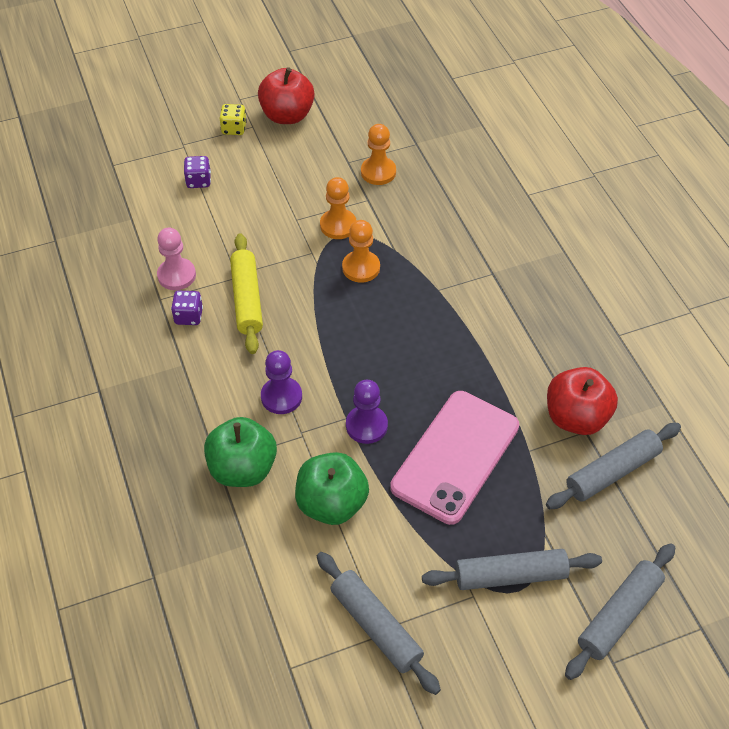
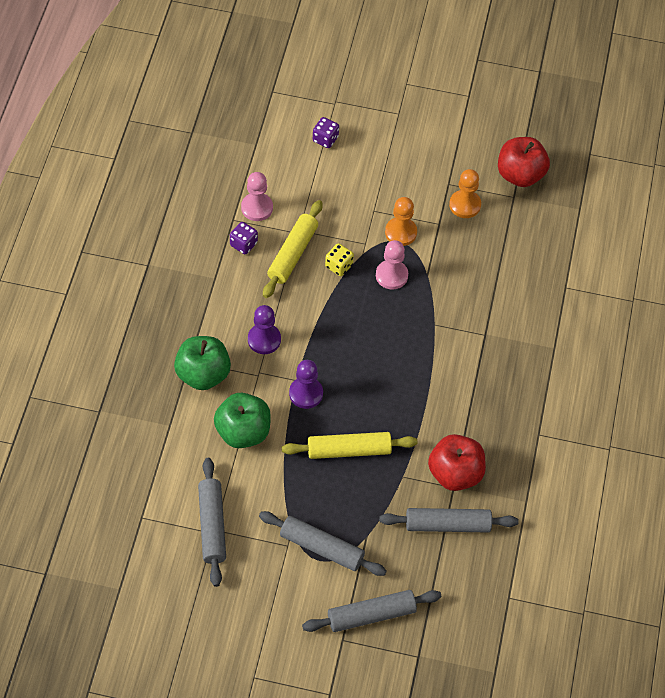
camera: 30 degrees right, 5 degrees up
(234, 128) = (383, 108): yellow dice -> yellow dice (339, 266)
(287, 115) = (432, 118): red apple -> red apple (520, 175)
(361, 268) = (391, 275): orange pawn -> pink pawn
(455, 456) = (349, 450): pink phone -> yellow rolling pin

